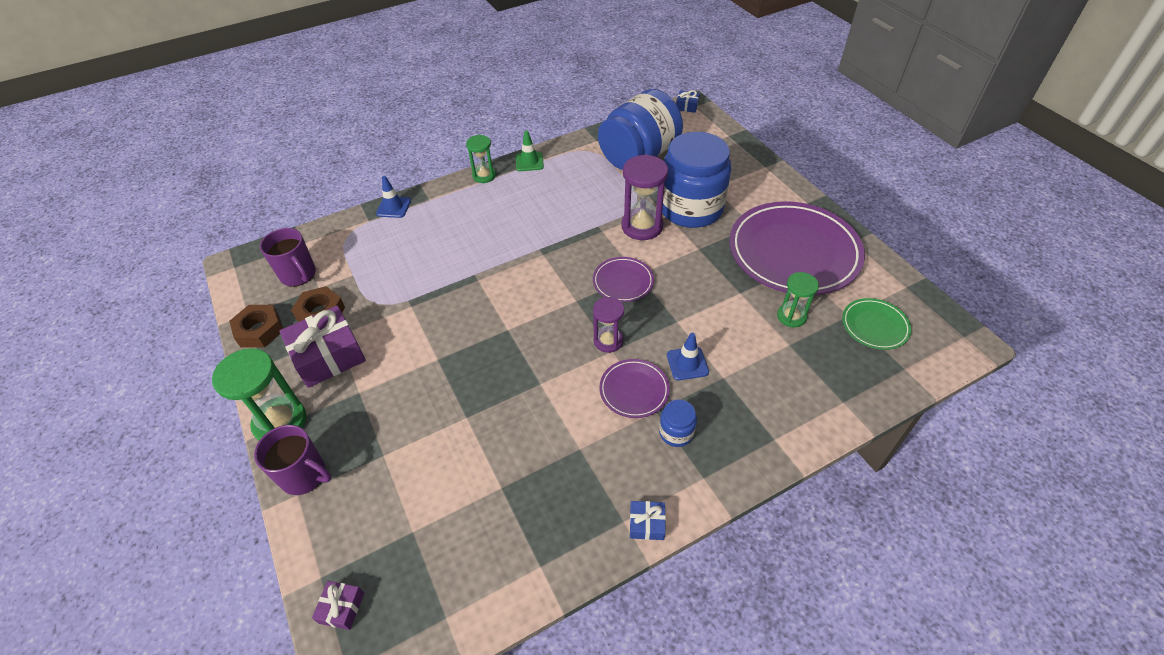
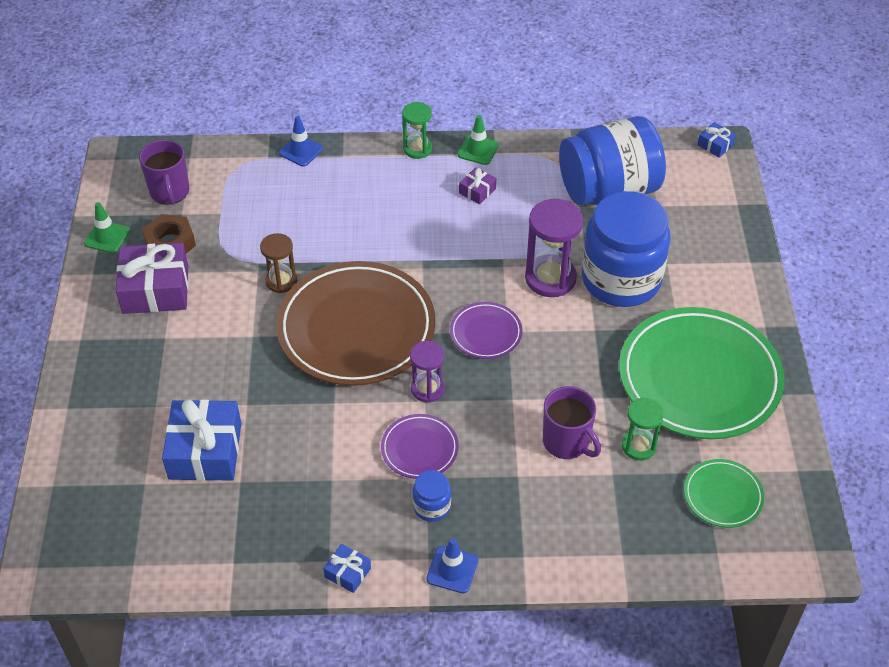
camera: 25 degrees right, 0 degrees up
(259, 330) = (107, 237): brown nut -> green traffic cone
(280, 422) = (83, 336): green hourglass -> none
(304, 475) = (81, 394): purple mug -> purple mug (567, 442)
(341, 608) = (57, 517): purple gift -> purple gift (477, 191)
(436, 307) = (281, 281): none -> brown hourglass
(453, 474) = (205, 451): none -> blue gift
(520, 318) = (356, 328): none -> brown plate
(687, 363) = (491, 446): blue traffic cone -> blue traffic cone (452, 570)
(793, 252) = (699, 378): purple plate -> green plate

